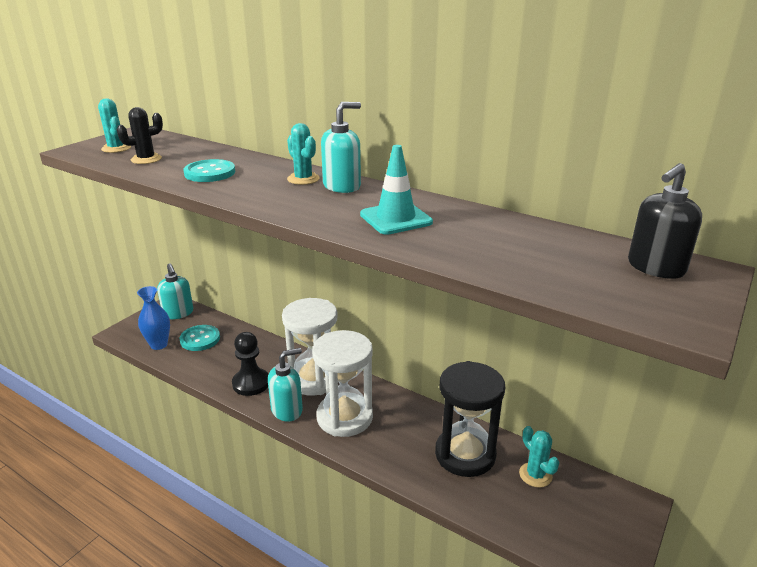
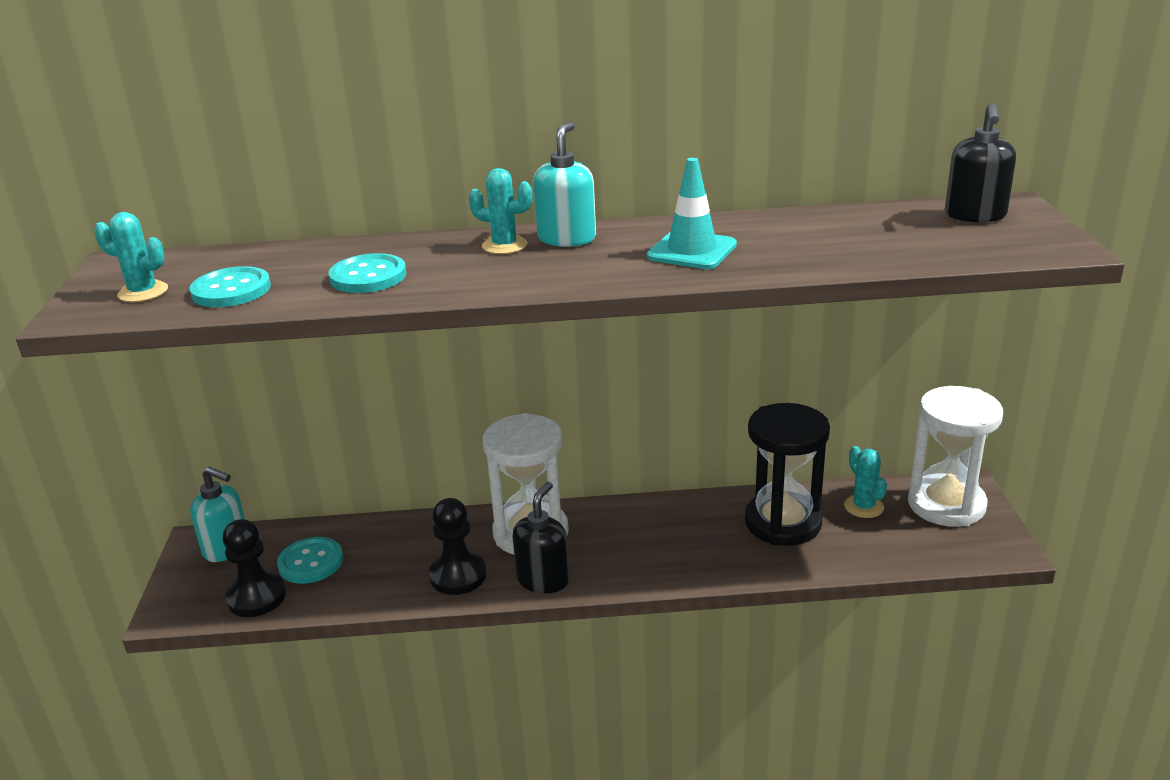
camera: 35 degrees left, 0 degrees up
(146, 159) = (231, 290): black cactus -> turquoise button
(159, 345) = (256, 597): blue vase -> black pawn
(287, 410) = (543, 579): turquoise soap dispenser -> black soap dispenser
(344, 417) = (619, 553): white hourglass -> white hourglass (946, 504)
(535, 475) = (863, 507): turquoise cactus -> turquoise cactus turned 45 degrees clockwise

